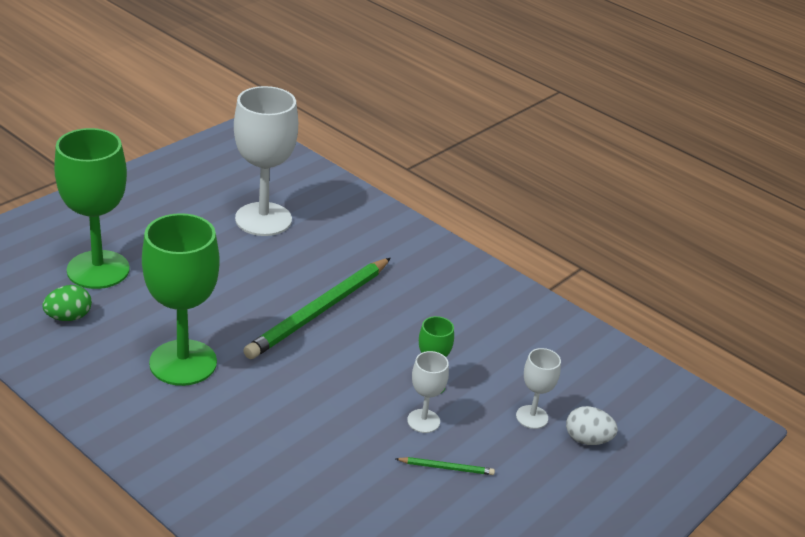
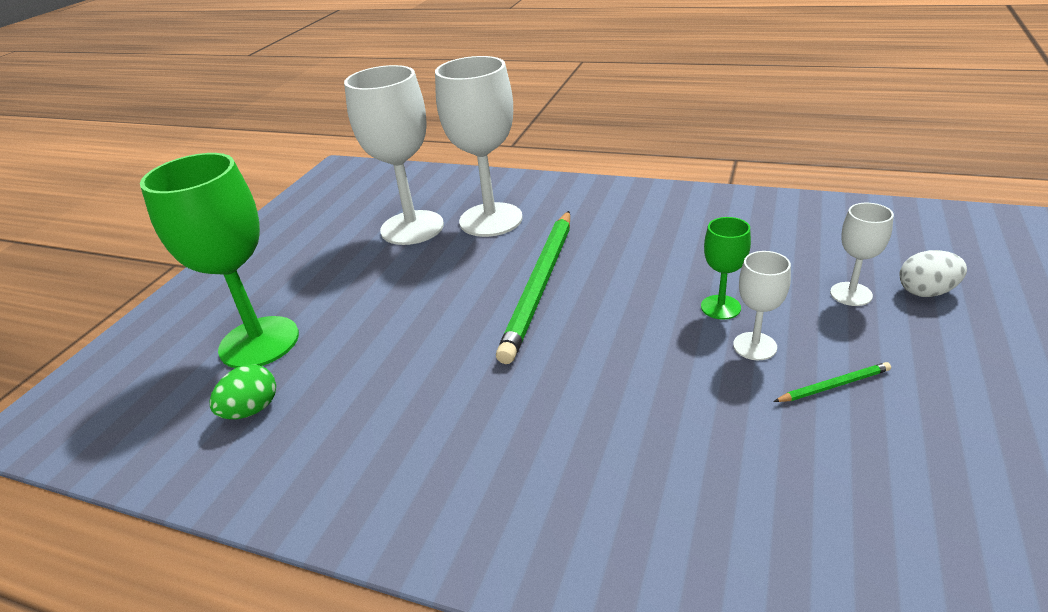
camera: 15 degrees left, 0 degrees up
(183, 363) = (432, 402): green goblet -> none
(328, 238) = (491, 220): none -> white goblet

